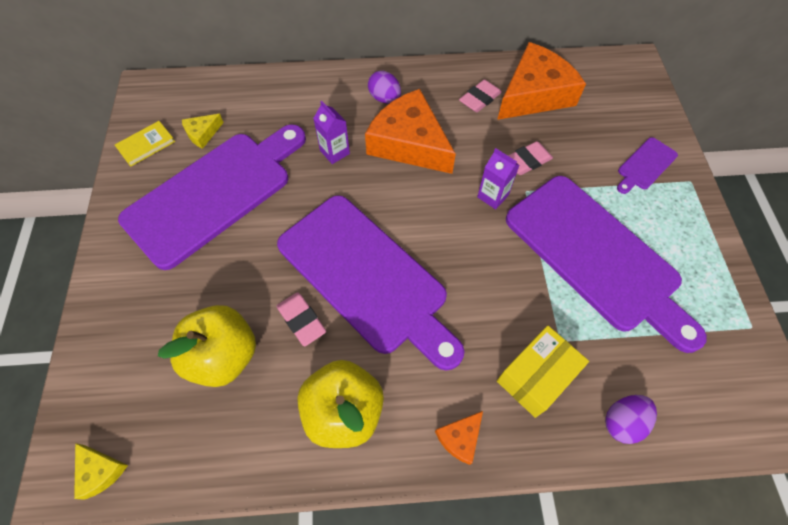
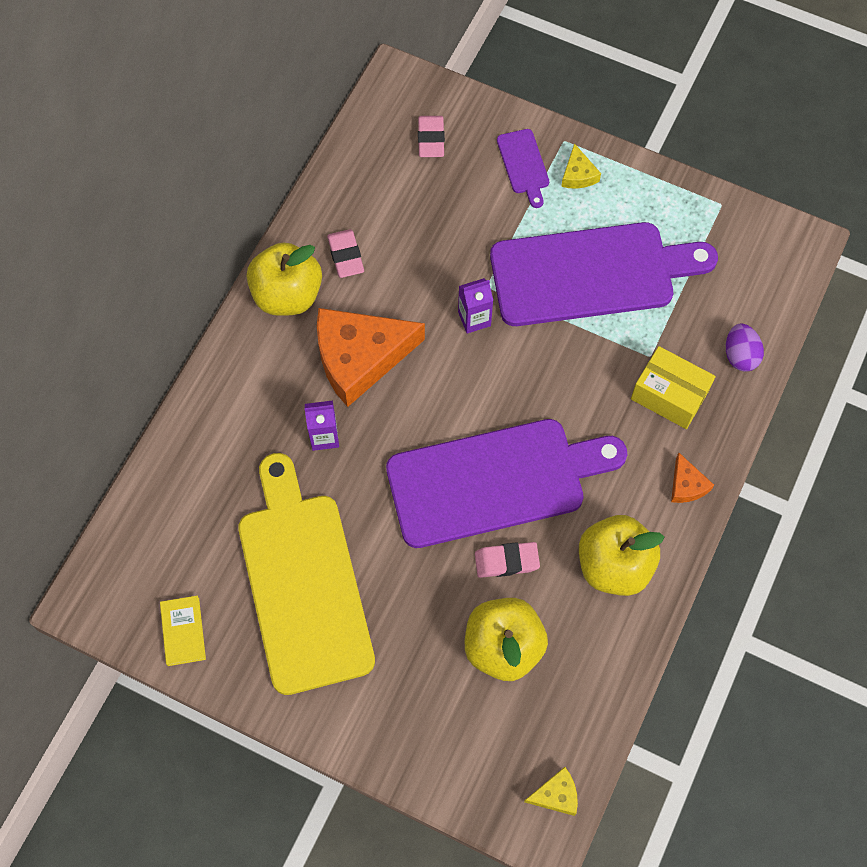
camera: 60 degrees left, 5 degrees up
(202, 134) = (206, 563): yellow cheese -> yellow cheese (578, 174)
(215, 194) = (303, 582): purple cutting board -> yellow cutting board
(384, 98) = (281, 348): purple egg -> none
(426, 83) = (287, 295): none -> yellow apple
(527, 161) = (453, 262): pink eraser -> pink eraser (431, 139)
(534, 94) = (374, 201): orange cheese -> none
(536, 376) = (669, 395): yellow box -> yellow box turned 45 degrees counterclockwise

